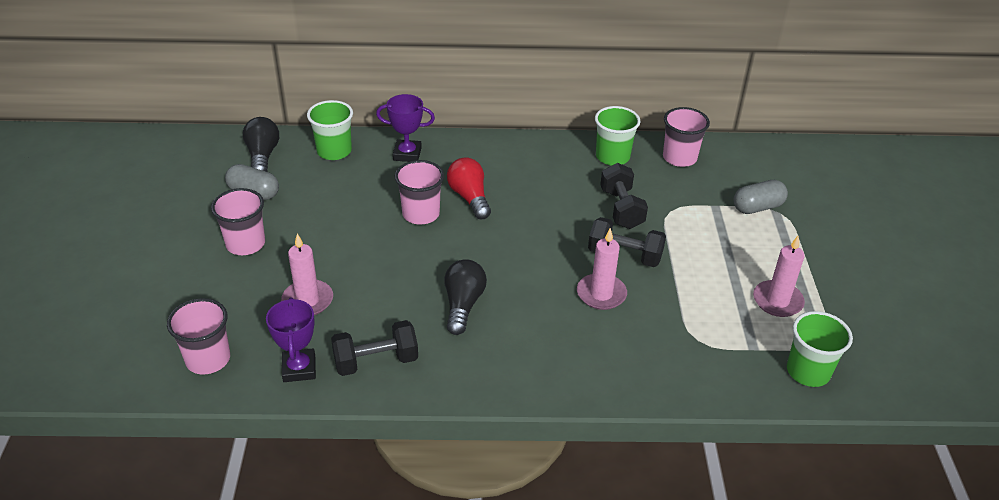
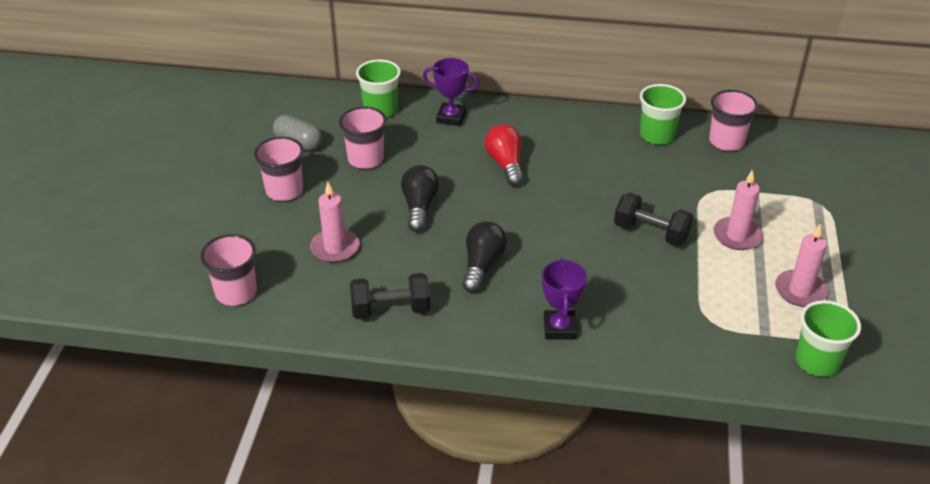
camera: 10 degrees right, 0 degrees up
(262, 156) = (311, 109): black light bulb -> black light bulb (419, 207)
(299, 369) = (318, 309): purple trophy -> purple trophy (559, 328)
(421, 214) = (455, 176): pink cup -> pink cup (365, 159)
(601, 294) = (620, 267): pink candle -> pink candle (737, 236)
(621, 209) = (656, 187): black dumbbell -> none
(757, 207) = (798, 197): grey capsule -> none

